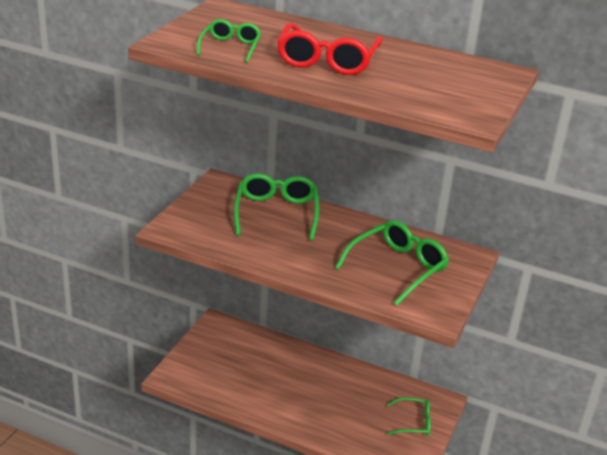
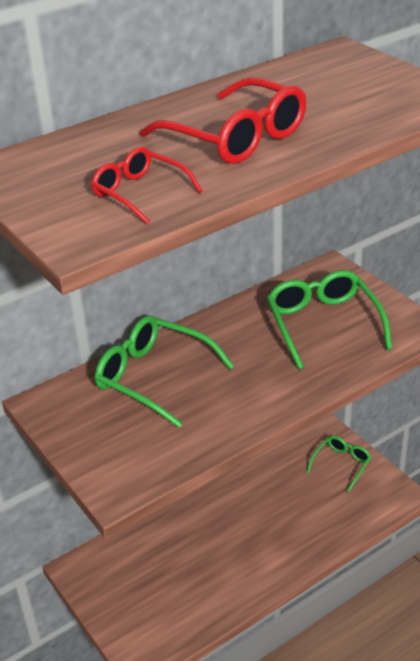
camera: 55 degrees left, 5 degrees up
(230, 47) = (140, 193): green glasses -> red glasses

